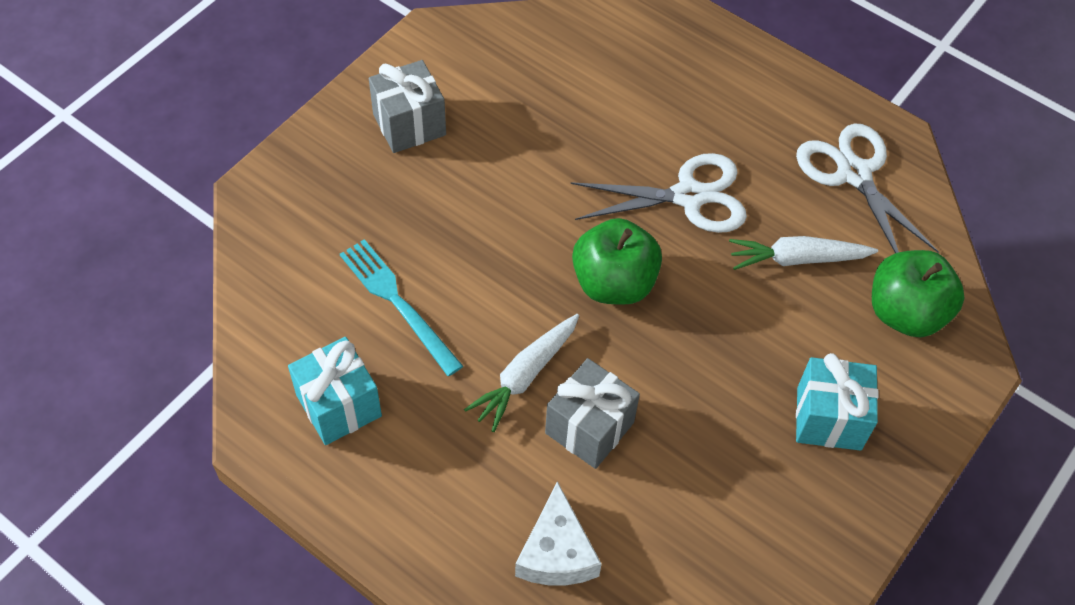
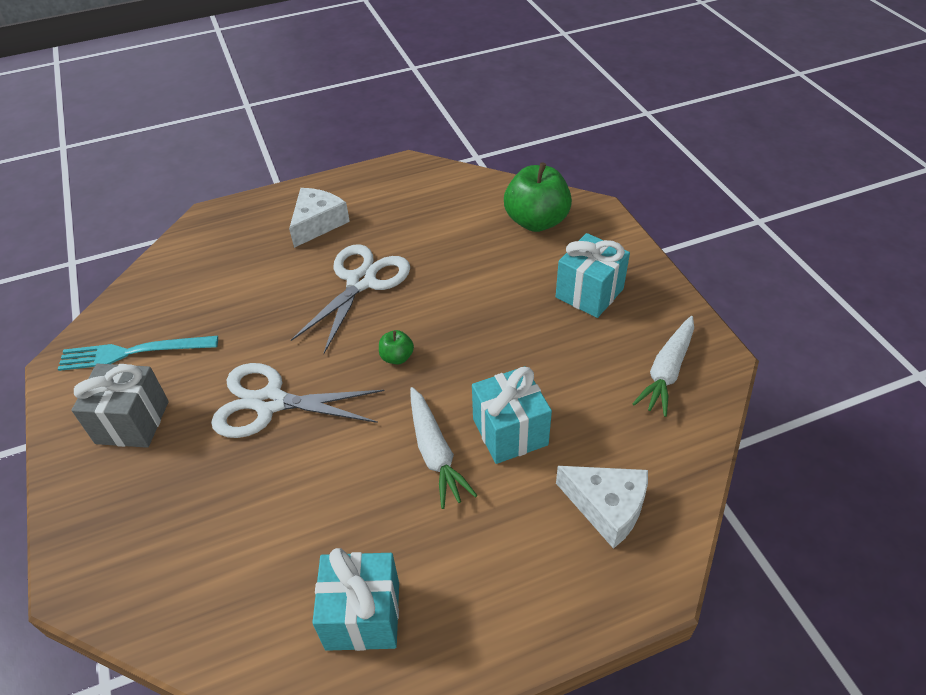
camera: 55 degrees left, 10 degrees down
(398, 303) = (296, 515): turquoise fork -> turquoise fork (133, 352)
(589, 428) = (510, 432): grey gift -> turquoise gift
(614, 283) = (397, 357): green apple -> green apple, size x0.45
(741, 109) = (317, 223): none -> white cheese
(797, 259) = (457, 251): white carrot -> white carrot (667, 371)
(854, 174) = (416, 196): white scissors -> white scissors (270, 402)

